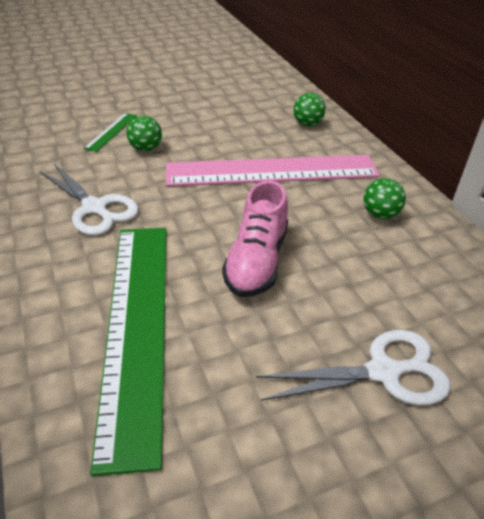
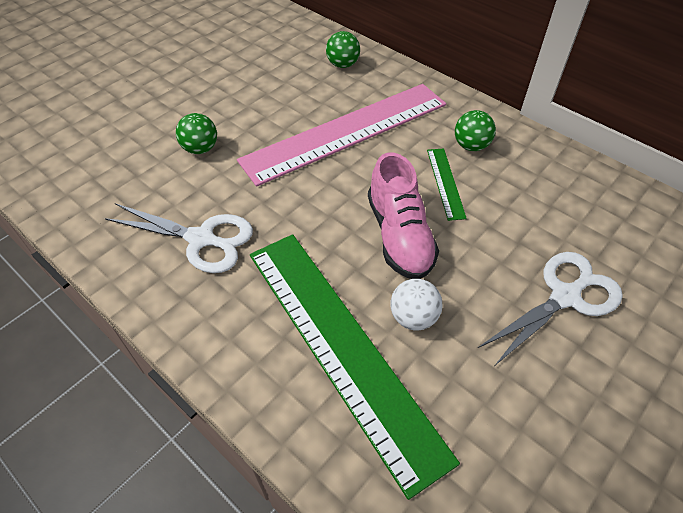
camera: 25 degrees left, 10 degrees up
(111, 131) = (145, 139): green ruler -> green ruler (445, 183)
(218, 329) = (413, 317): none -> white ball

